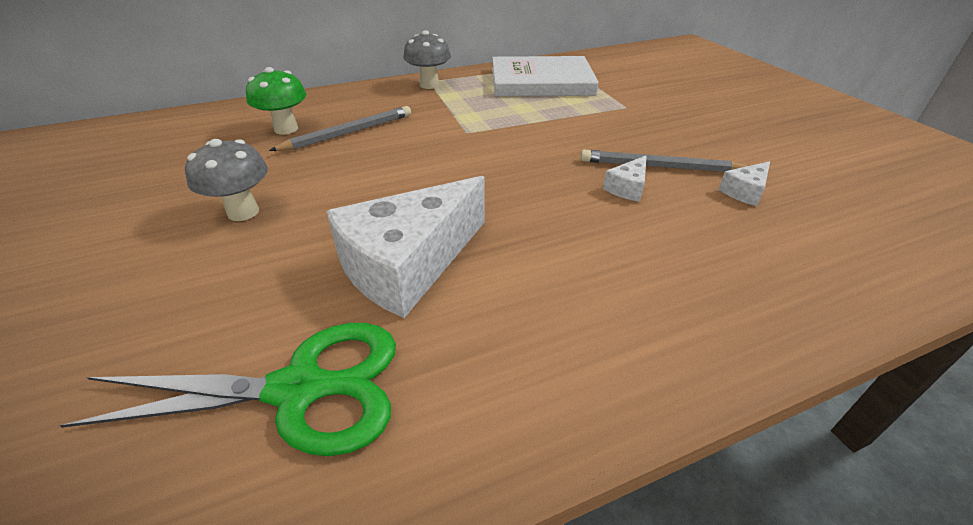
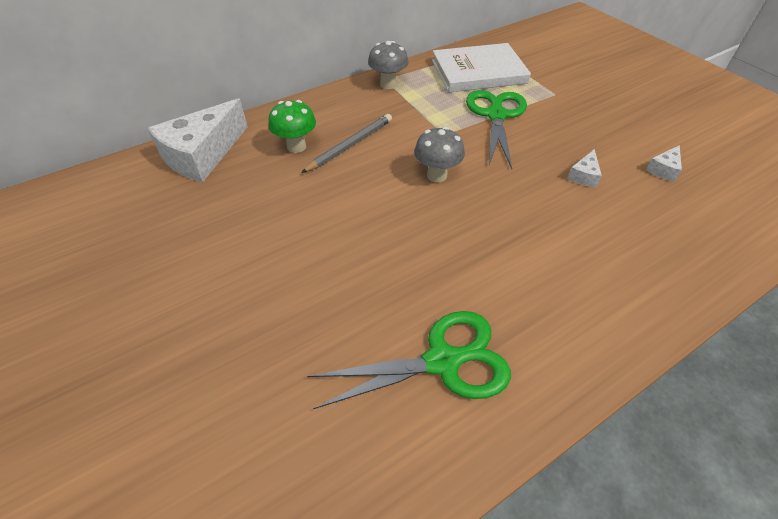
camera: 10 degrees left, 10 degrees up
(243, 212) = (316, 233): grey mushroom -> grey mushroom (437, 175)
(408, 264) = (462, 261): white cheese -> white cheese (202, 155)
(541, 120) = (496, 115): none -> green scissors
(660, 166) = (600, 153): grey pencil -> none

